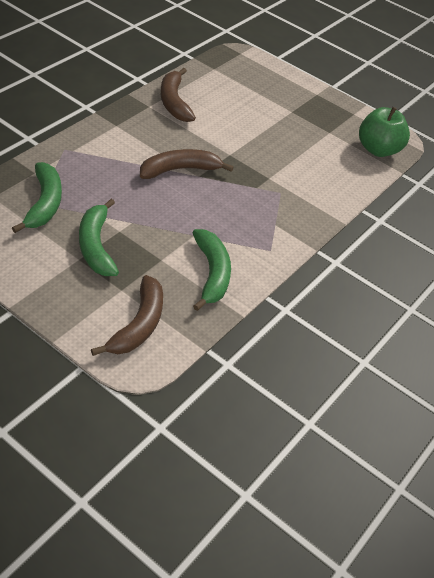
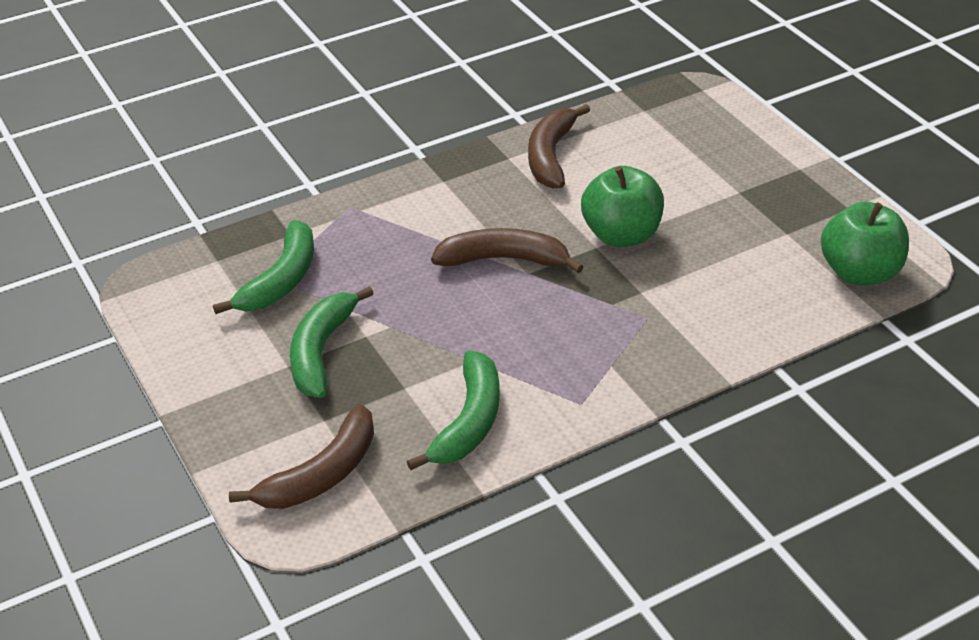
camera: 30 degrees right, 5 degrees down
(240, 145) = (621, 235): none -> green apple

